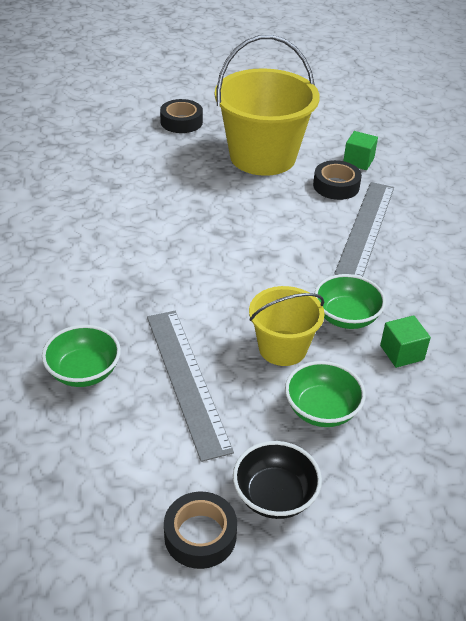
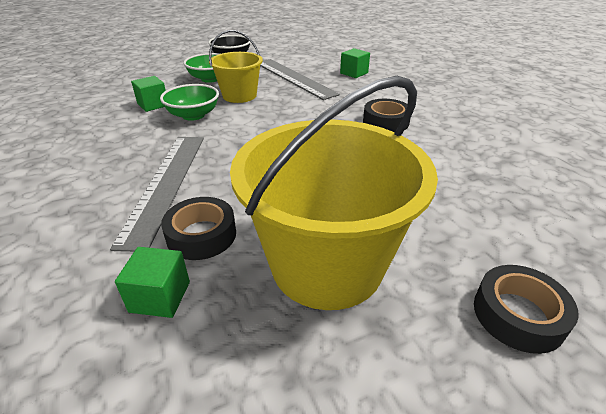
camera: 165 degrees right, 5 degrees down
(84, 372) = (354, 73): green bowl -> green cube
(200, 535) = (261, 48): black tape -> black tape (385, 122)

